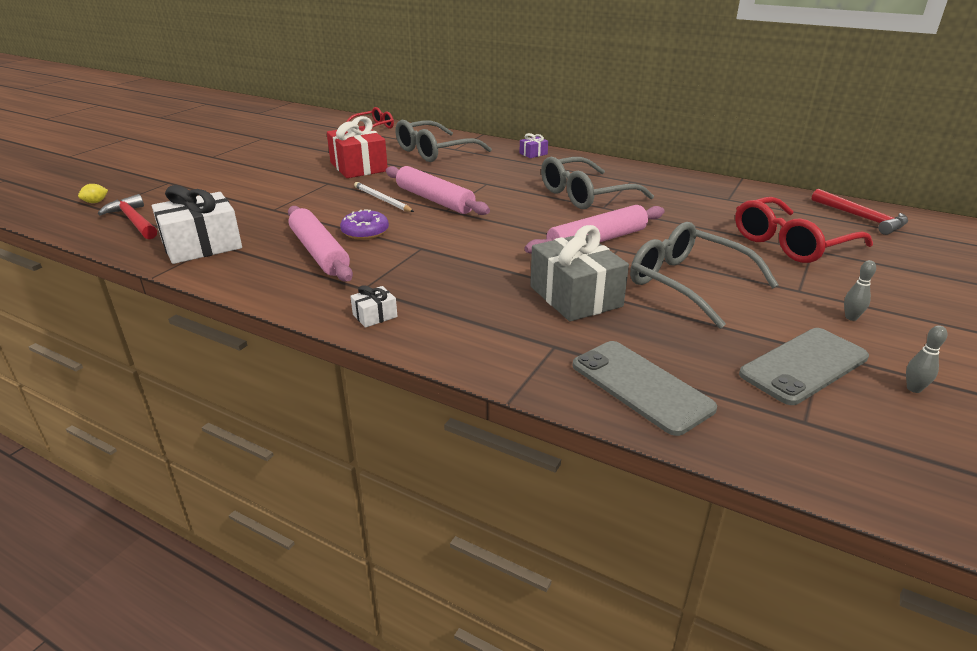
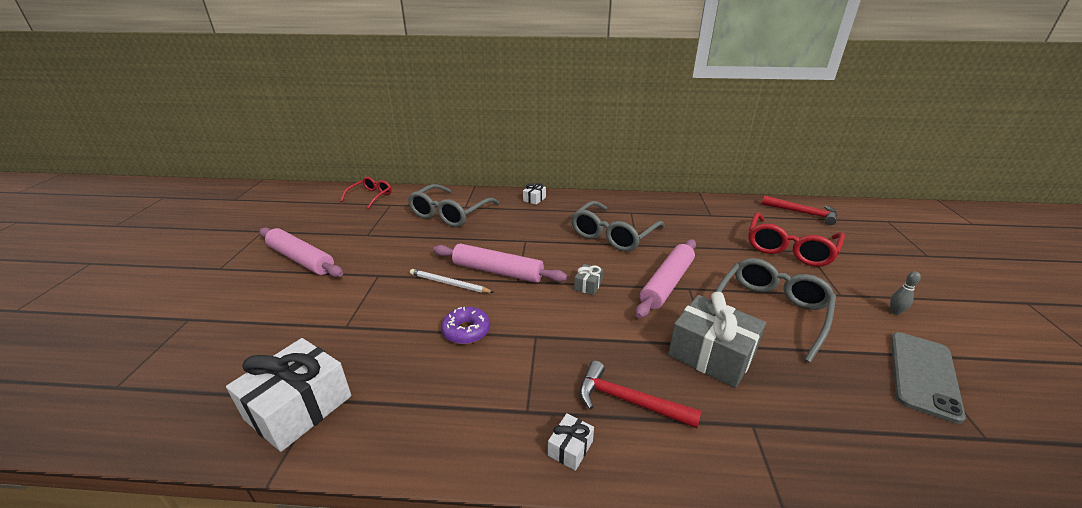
camera: 25 degrees left, 0 degrees up
(96, 202) = (103, 378): yellow lemon -> none
(134, 221) = (179, 394): red hammer -> red hammer (628, 401)
(319, 252) = (442, 374): pink rolling pin -> pink rolling pin (301, 259)
(358, 167) = (393, 247): red gift -> none
(511, 226) = (588, 285): none -> grey gift
(533, 154) = (534, 199): purple gift -> white gift
(641, 386) = (857, 448): grey phone -> none
(687, 283) = (770, 311): grey glasses -> grey glasses turned 105 degrees clockwise
(913, 389) = (999, 372): grey bowling pin -> none

